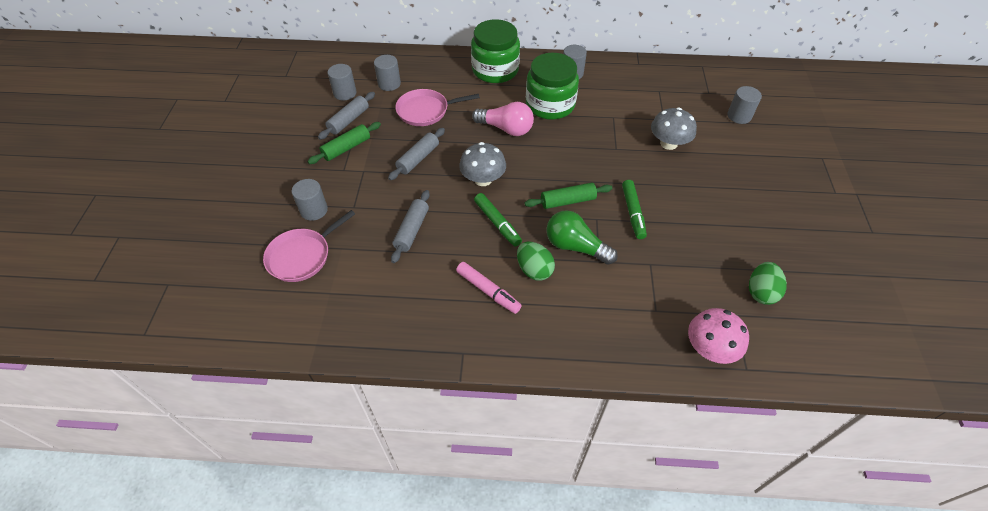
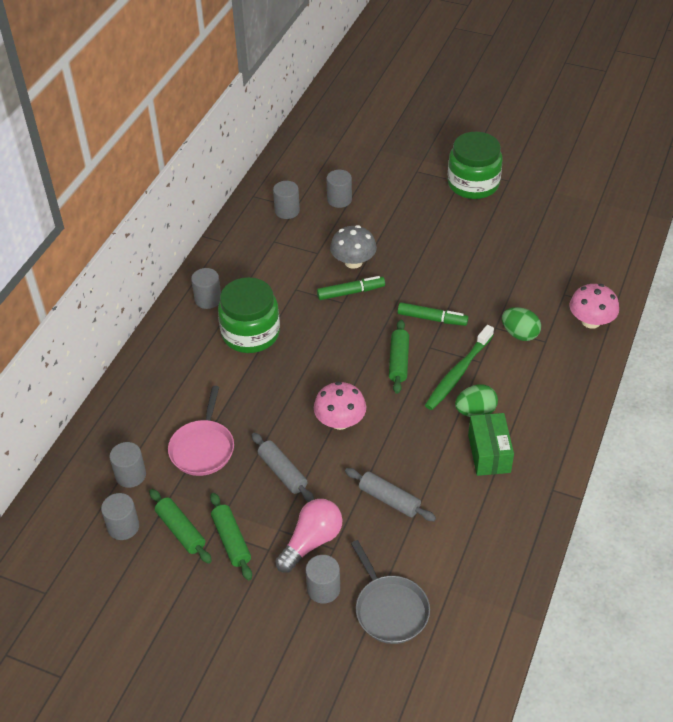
camera: 70 degrees left, 5 degrees down
(302, 256) = (390, 609): pink pan -> grey pan
(349, 120) = (181, 530): grey rolling pin -> green rolling pin
(483, 179) = (340, 421): grey mushroom -> pink mushroom
(488, 291) = (489, 453): pink marker -> green box
(495, 70) = (163, 365): green jar -> green jar (473, 184)
(497, 223) = (407, 425): green marker -> green marker (351, 292)
(506, 129) = (271, 381): pink light bulb -> pink light bulb (311, 542)
(575, 247) = (458, 373): green light bulb -> green toothbrush
(700, 89) = (287, 211): none -> grey cylinder
(761, 292) = (547, 270): green egg -> green egg (519, 334)

